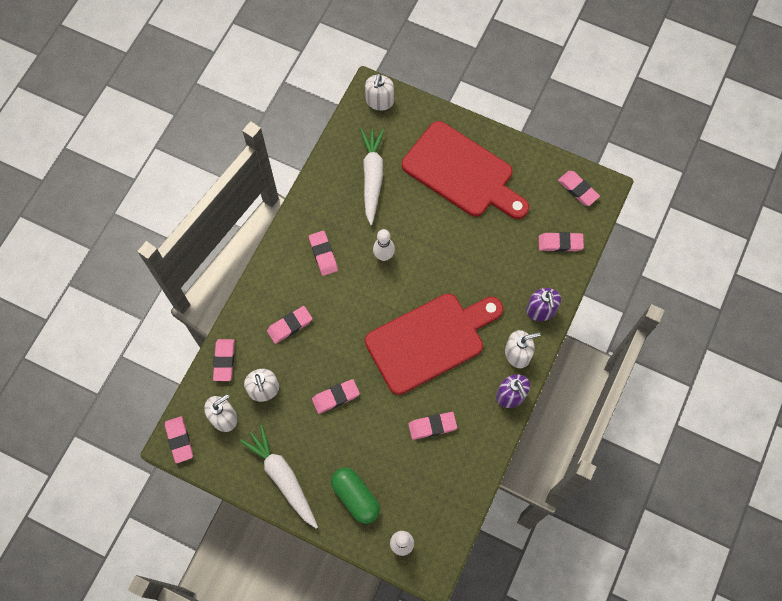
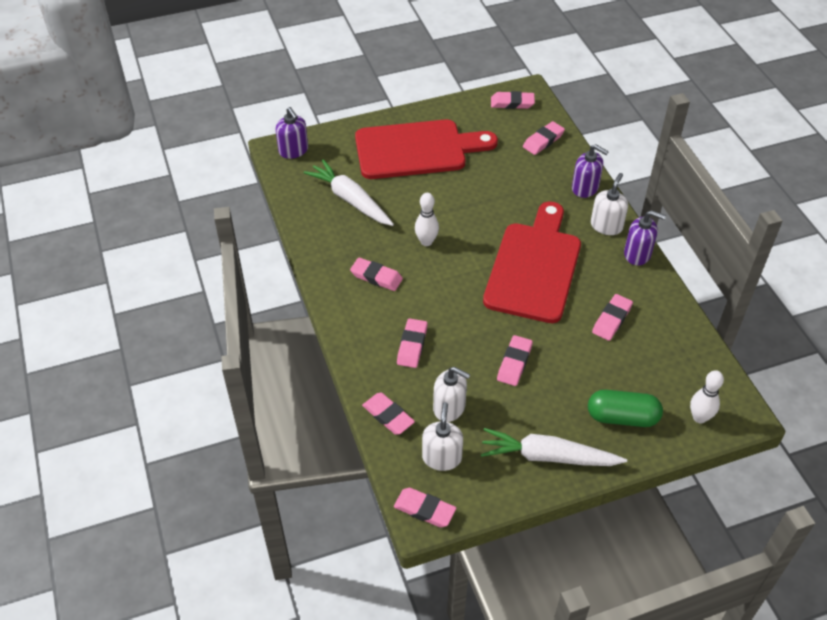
camera: 45 degrees left, 20 degrees down
(379, 101) = (293, 150): white soap dispenser -> purple soap dispenser

